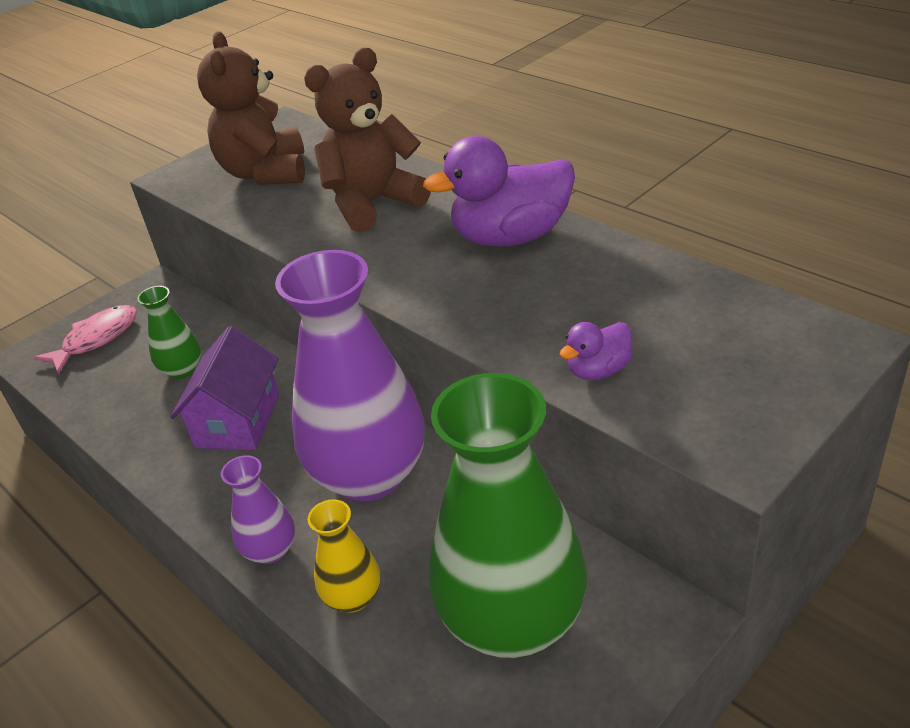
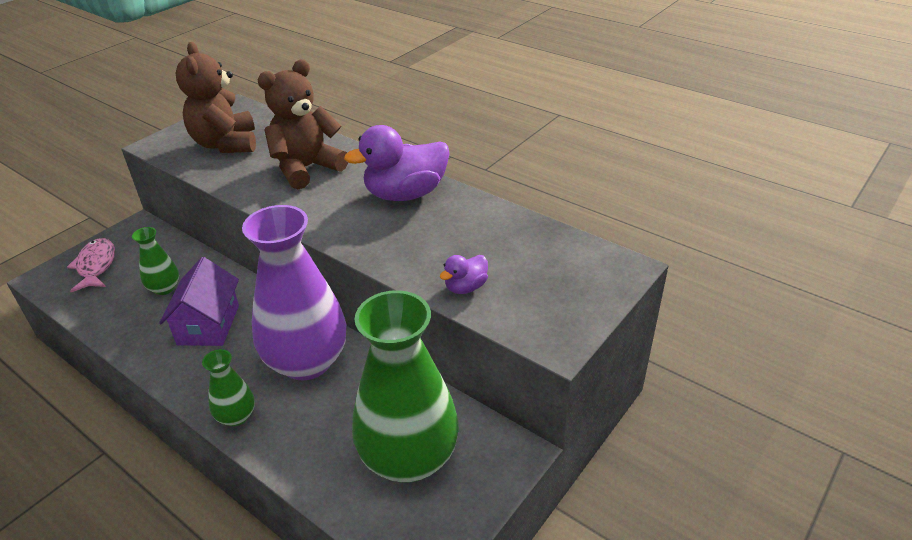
camera: 10 degrees left, 0 degrees up
(96, 339) = (96, 266): pink fish -> pink fish turned 45 degrees counterclockwise
(270, 550) = (236, 416): purple vase -> green vase
(353, 597) = (297, 447): yellow vase -> none

